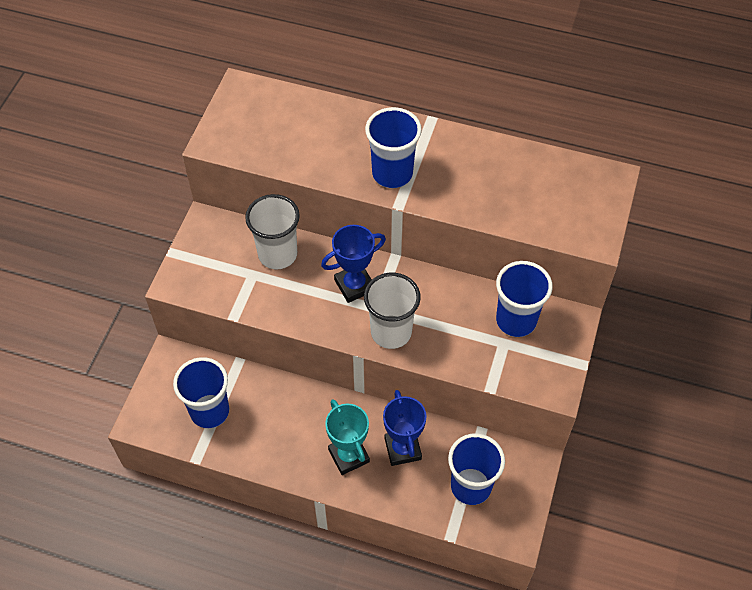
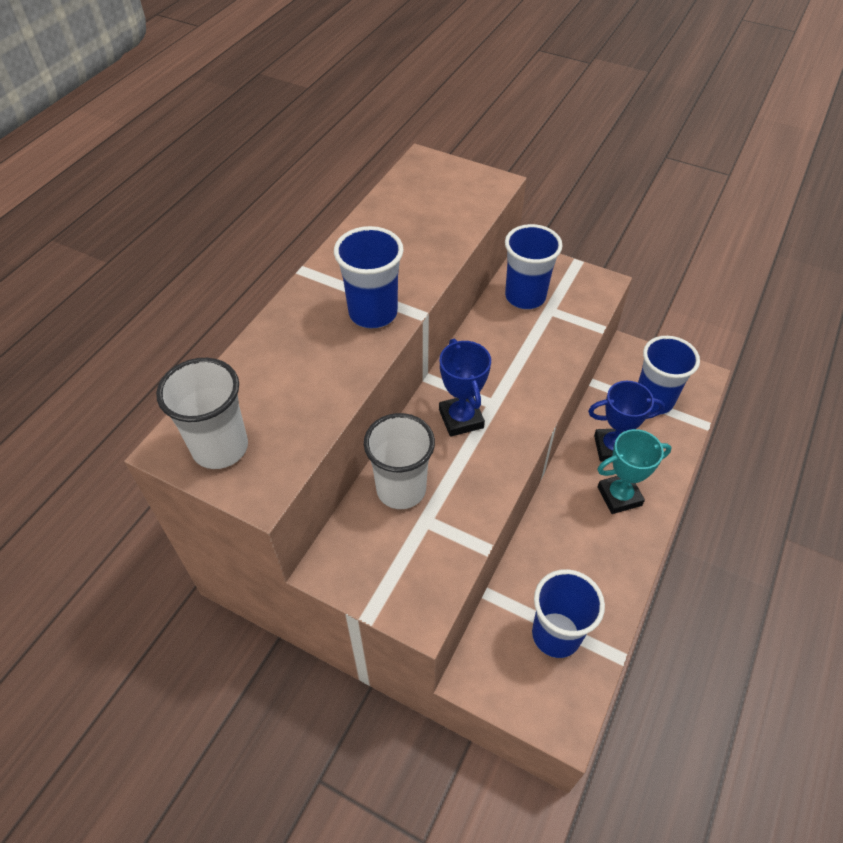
camera: 80 degrees left, 5 degrees down
(391, 332) = (527, 395): white cup -> white cup (220, 448)

